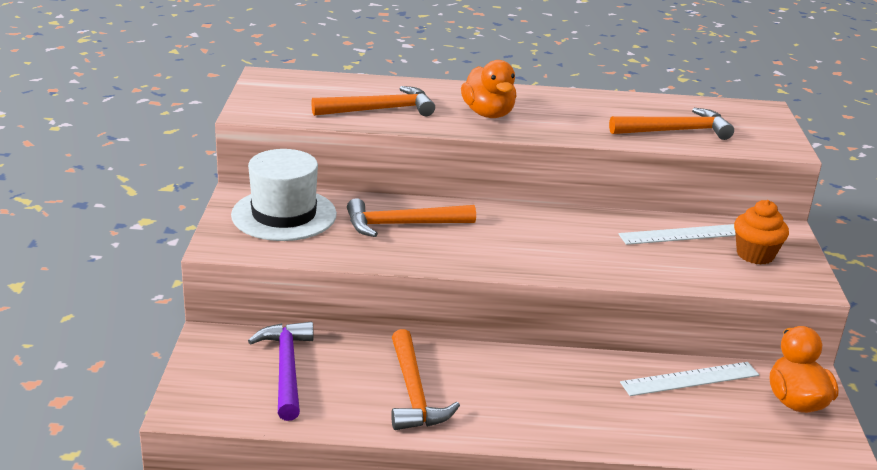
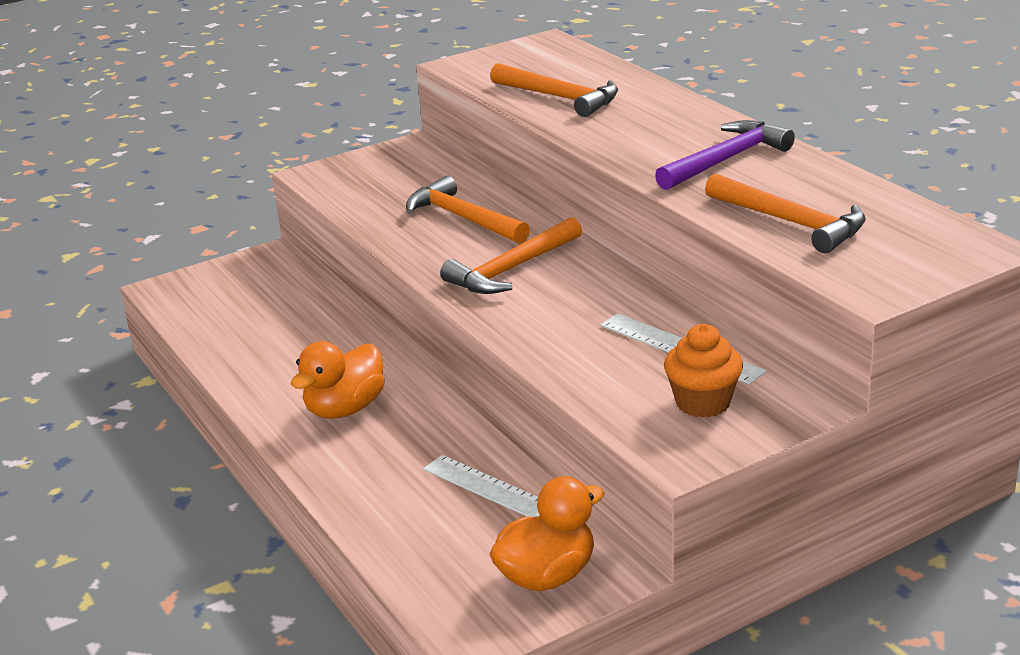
camera: 60 degrees right, 0 degrees up
(284, 215) = (402, 172): white hat -> none
(286, 369) = (261, 300): purple hammer -> purple hammer (725, 160)
(414, 392) = (293, 364): orange hammer -> orange hammer (512, 269)
(488, 114) = (643, 135): orange duck -> orange duck (345, 409)

